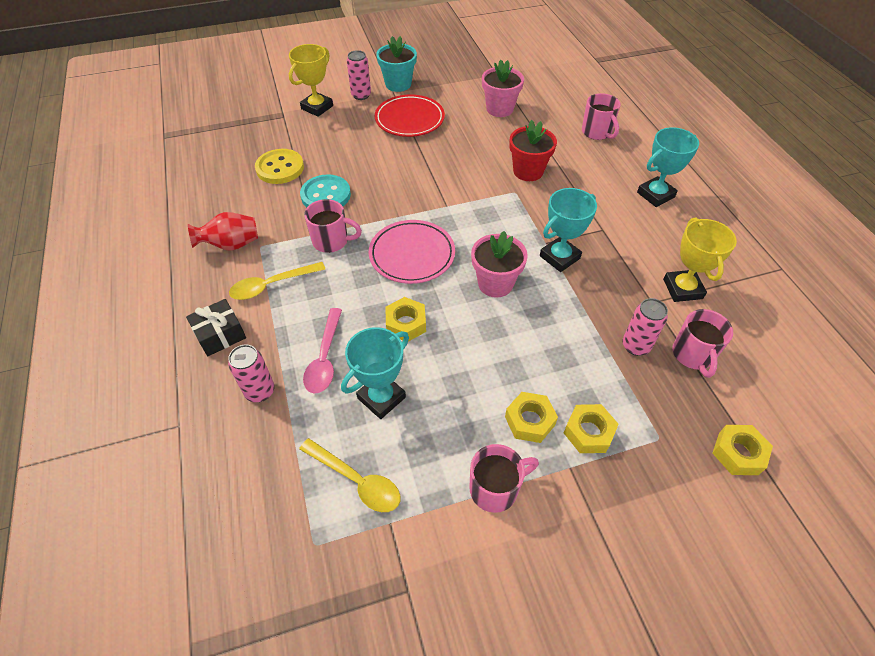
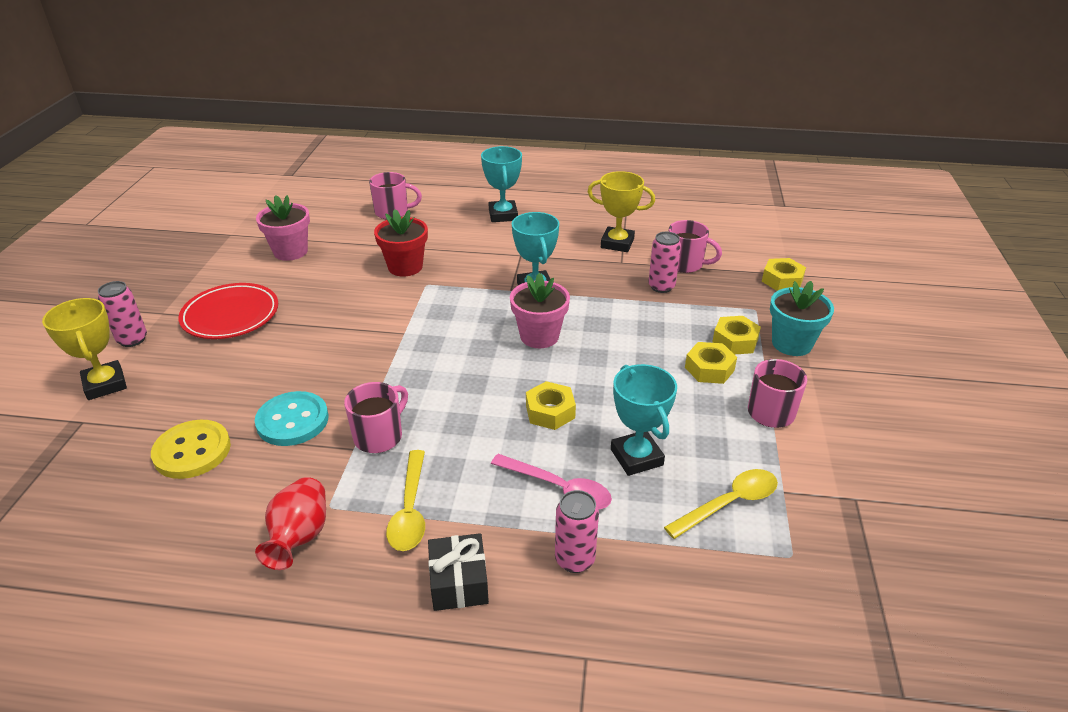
camera: 65 degrees left, 15 degrees down
(398, 84) = (152, 304): turquoise flower pot -> turquoise flower pot (791, 344)
(412, 255) = (455, 379): pink plate -> none

